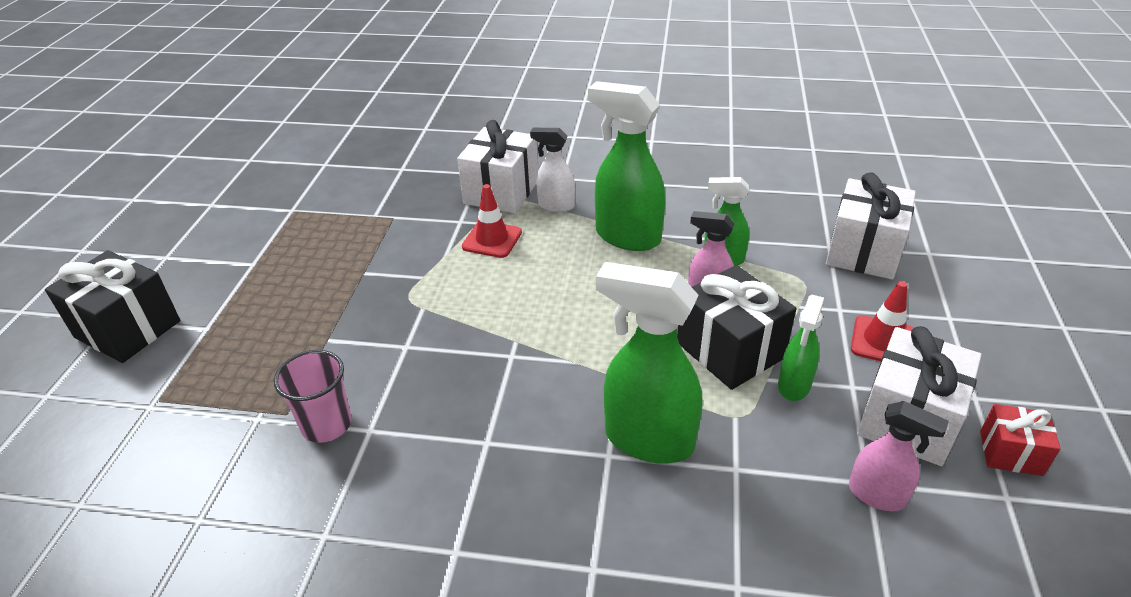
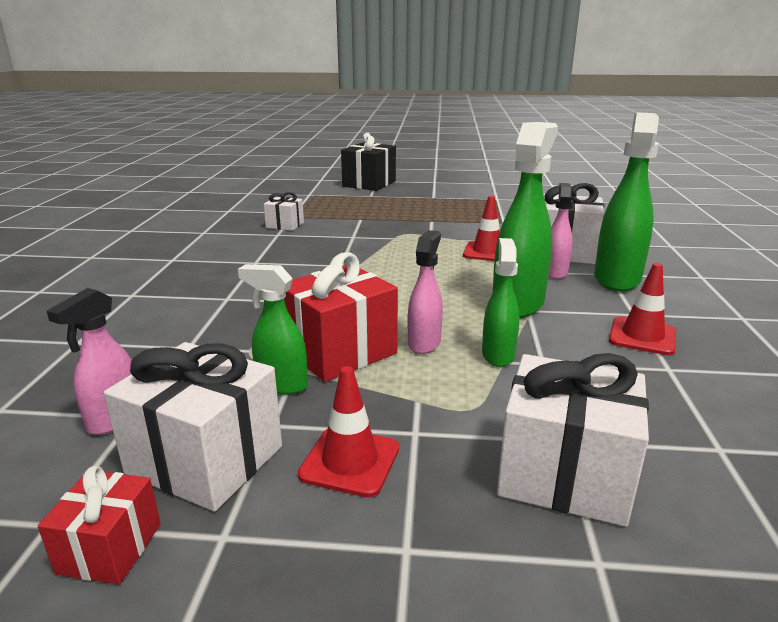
camera: 85 degrees right, 15 degrees down
(326, 424) = (285, 225): pink cup -> white gift
(555, 206) = (555, 272): white spray bottle -> pink spray bottle
(648, 440) = (236, 312): green spray bottle -> green spray bottle (617, 279)
(685, 188) = (642, 336): none -> red traffic cone
(730, 350) = (339, 351): black gift -> red gift

